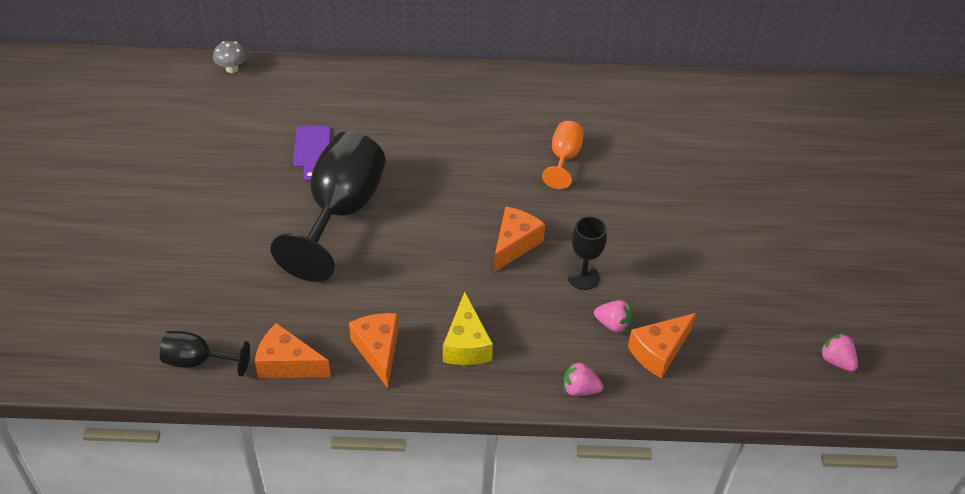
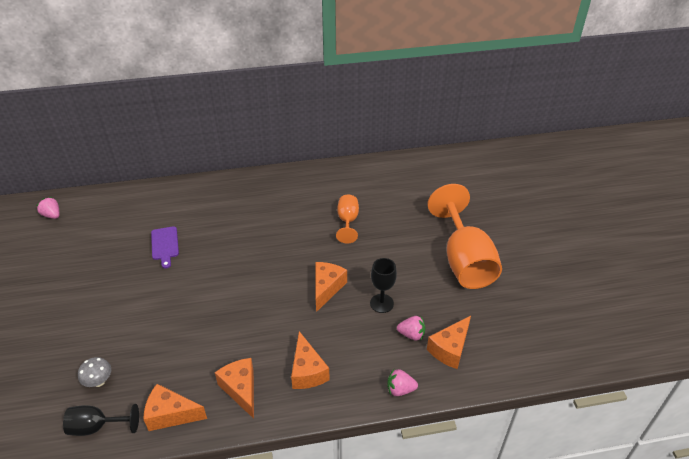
camera: 10 degrees left, 5 degrees down
(232, 69) = (97, 197): grey mushroom -> grey mushroom (99, 381)
(340, 212) = (193, 287): black goblet -> none
(466, 344) = (307, 371): yellow cheese -> orange cheese
(712, 240) = (464, 260): none -> orange goblet
(836, 361) = (574, 331): pink strawberry -> pink strawberry (52, 215)

